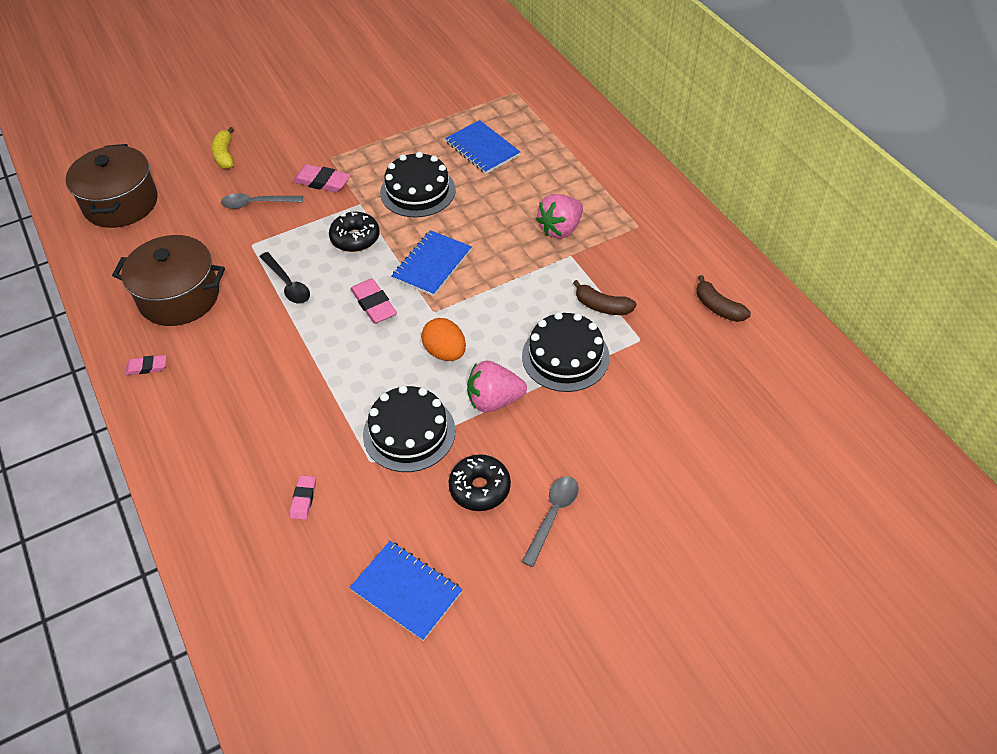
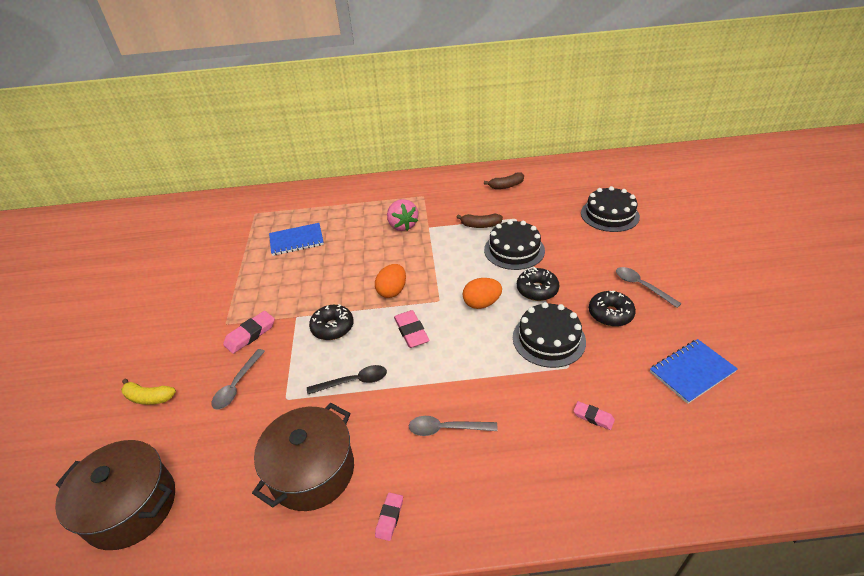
camera: 65 degrees left, 10 degrees down
(251, 376) = (446, 429): none -> grey spoon
(374, 304) = (411, 331): pink eraser -> pink eraser turned 75 degrees clockwise
(417, 191) = (310, 281): black cake -> black cake (609, 215)
(432, 265) = (392, 291): blue notebook -> orange egg
(494, 400) = (537, 290): pink strawberry -> black donut
(602, 306) = (480, 225): brown banana -> brown banana turned 45 degrees clockwise

